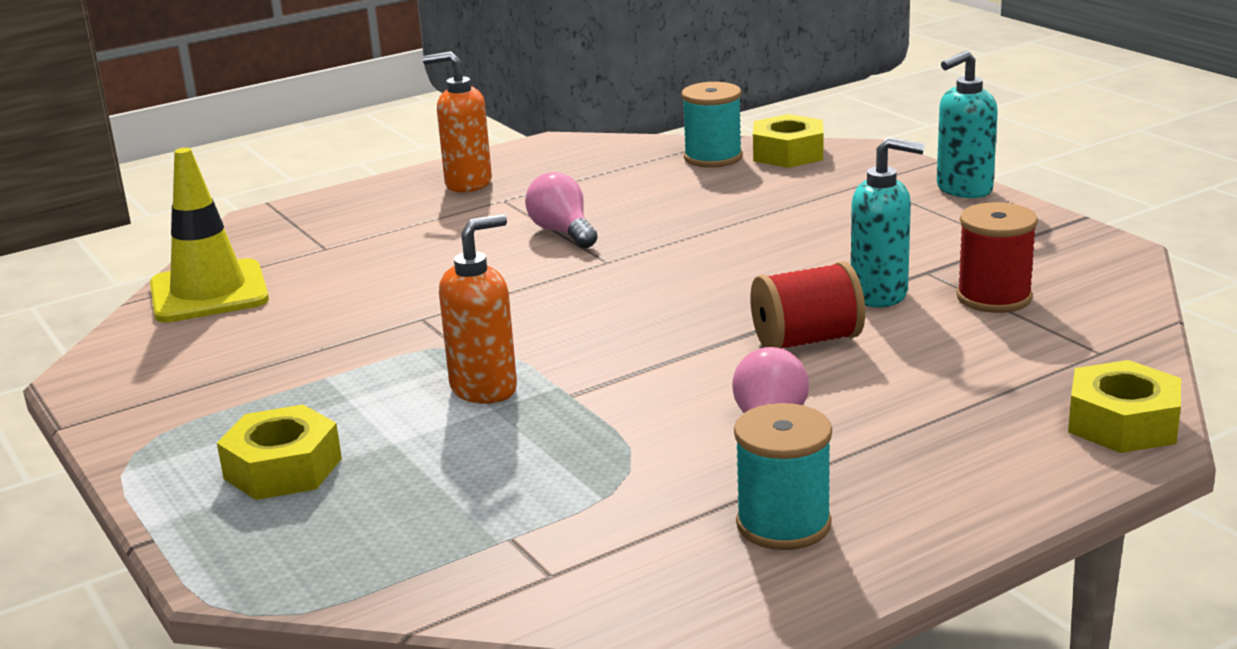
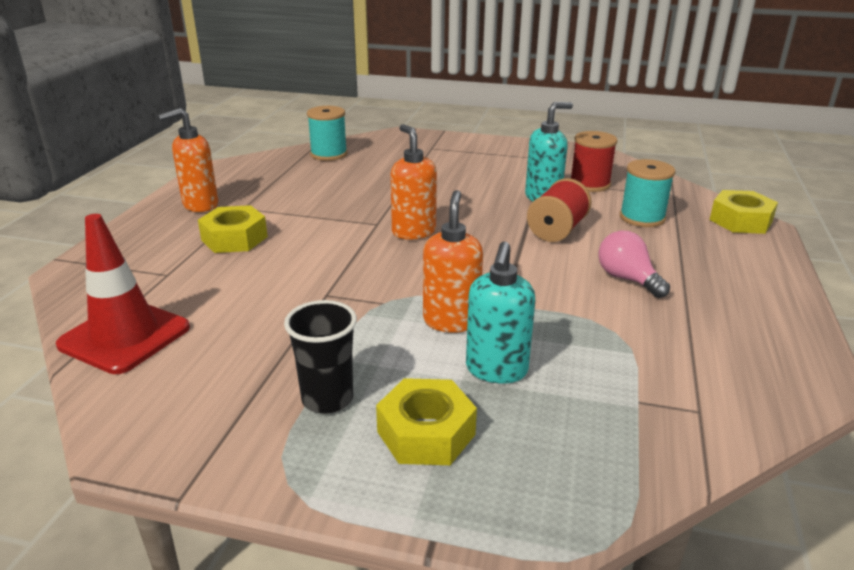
camera: 45 degrees left, 5 degrees up
(209, 292) = (125, 336): yellow traffic cone -> red traffic cone
(261, 407) = (327, 399): none -> black cup
(562, 232) = (319, 215): pink light bulb -> none
(628, 284) = (413, 232): none -> orange soap dispenser
(783, 524) = (730, 324): turquoise spool -> turquoise spool (642, 218)
(788, 153) = (365, 143): yellow nut -> yellow nut (234, 238)
(963, 190) = (481, 140): turquoise soap dispenser -> turquoise soap dispenser (496, 370)

